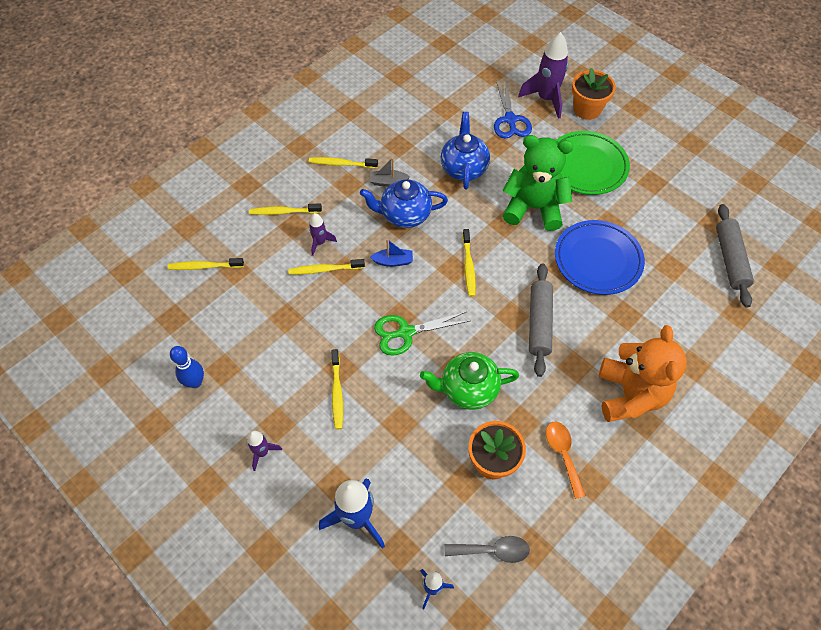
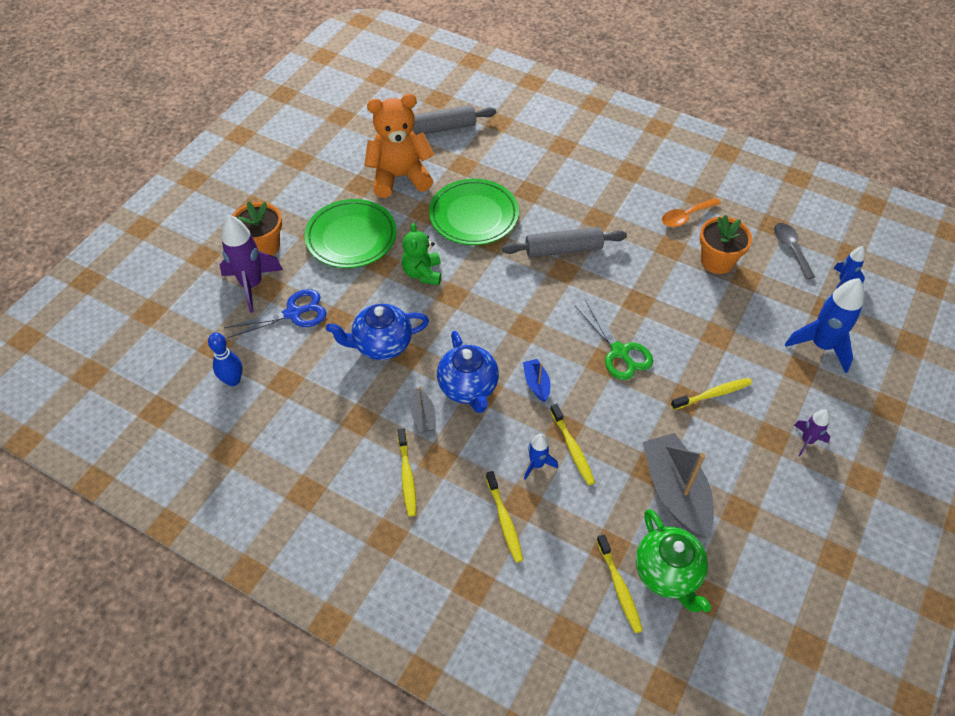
camera: 105 degrees left, 5 degrees down
(195, 382) = (769, 535): blue bowling pin -> blue bowling pin (233, 380)
(259, 328) = (675, 492): none -> grey boat
(320, 243) = (537, 464): purple rocket -> blue rocket
(468, 266) = (518, 315): yellow toothbrush -> none
(468, 389) = (658, 290): green teapot -> green teapot (668, 573)
(533, 208) = (422, 273): green teddy bear -> green teddy bear, size x0.60
(597, 260) = (473, 216): blue plate -> green plate
(630, 394) = (609, 181): orange teddy bear -> orange teddy bear (400, 177)

